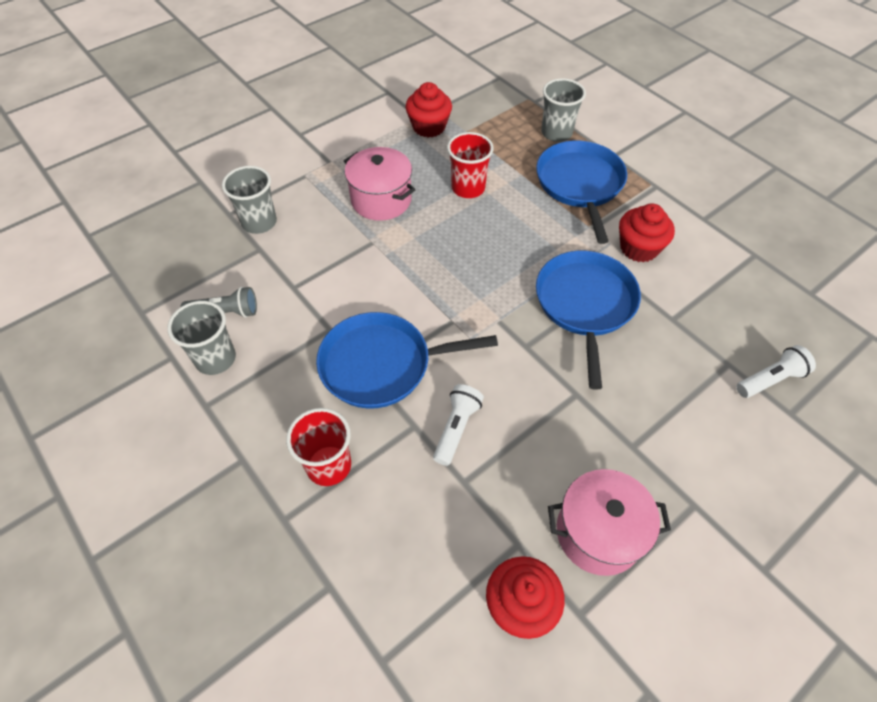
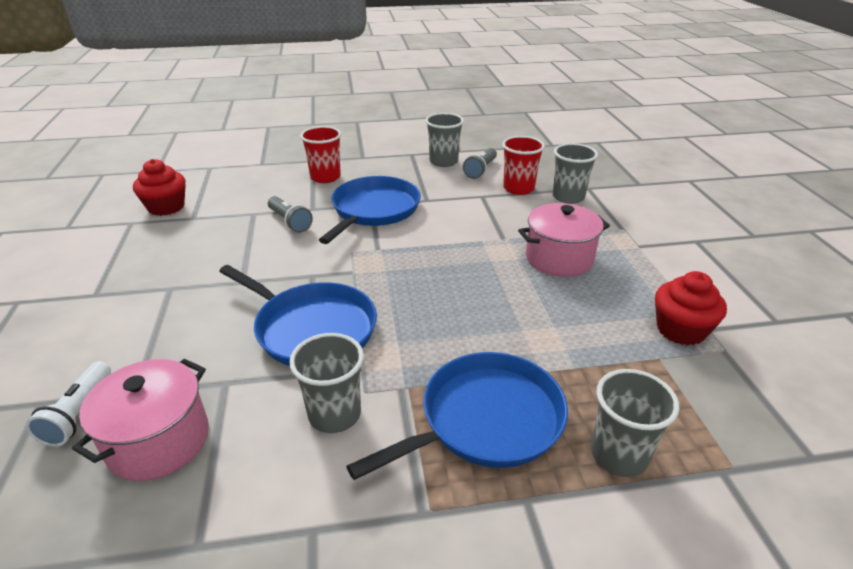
camera: 120 degrees right, 20 degrees down
(456, 428) = (290, 222): white flashlight -> grey flashlight
(468, 188) = (542, 318): red cup -> red cup (518, 188)
(580, 185) = (485, 420): blue pan -> blue pan turned 60 degrees counterclockwise
(598, 533) = (150, 246): pink pot -> pink pot (158, 441)
(639, 248) = (334, 414): red cupcake -> grey cup

